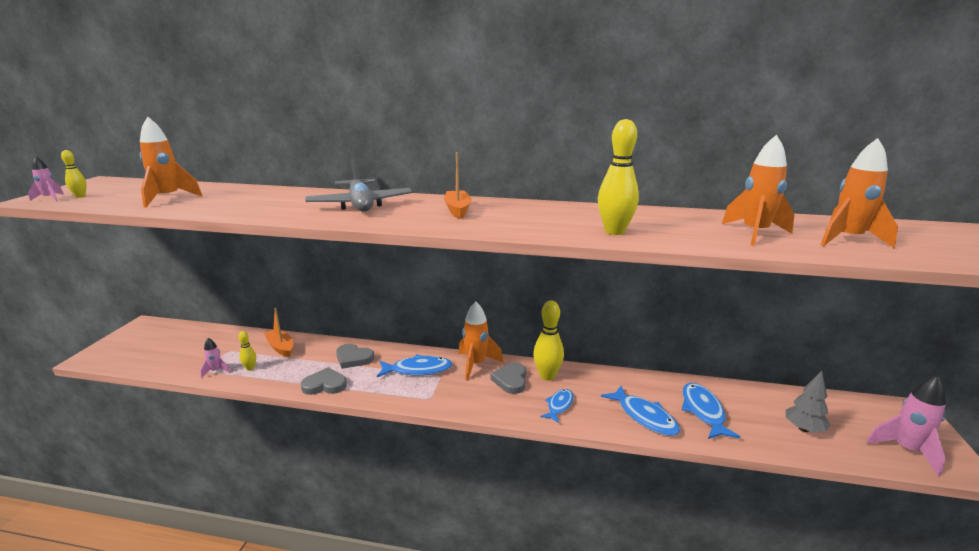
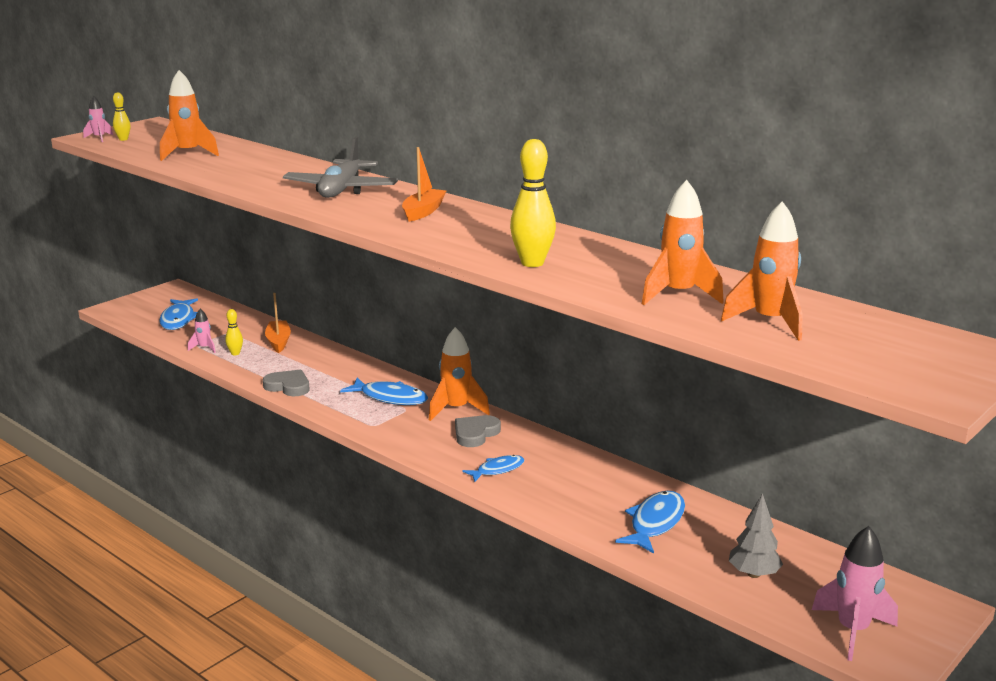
camera: 30 degrees right, 0 degrees up
(353, 358) = (338, 370): grey heart -> none
(547, 376) = (521, 441): yellow bowling pin -> none
(644, 416) = (578, 506): blue fish -> blue fish (178, 319)

